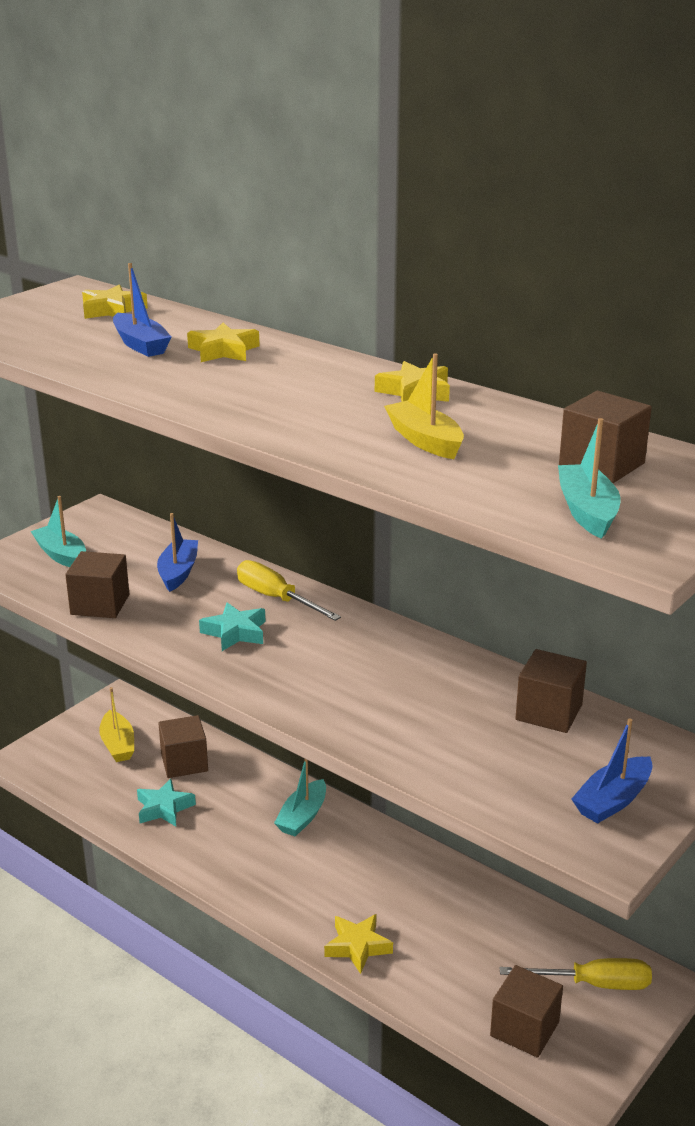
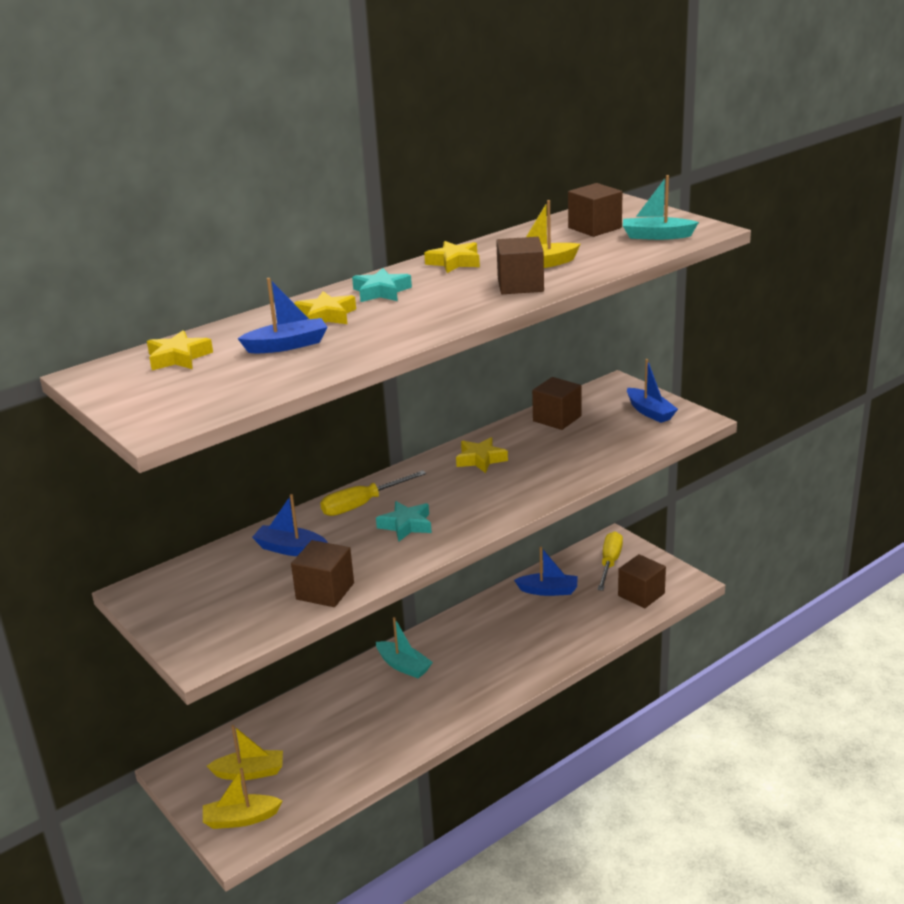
camera: 75 degrees left, 0 degrees up
(55, 754) = (241, 819): none -> yellow boat
(62, 555) = (216, 614): turquoise boat -> none
(164, 808) = (359, 744): turquoise star -> turquoise star (381, 292)
(184, 762) = (300, 729): brown cube -> brown cube (520, 285)
(357, 947) = (554, 653): yellow star -> yellow star (480, 459)
(497, 924) = (548, 591): none -> blue boat

